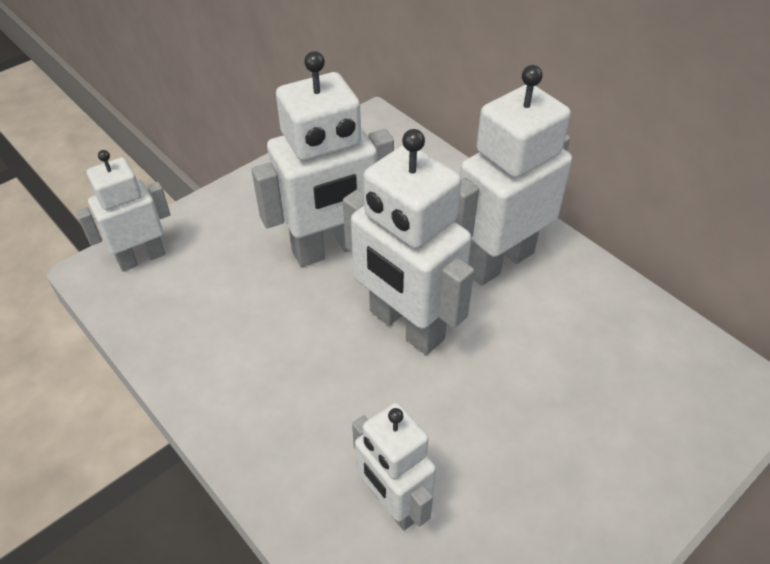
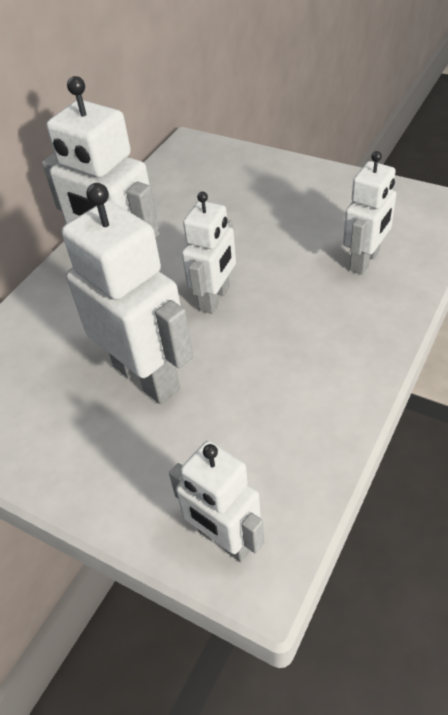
camera: 105 degrees left, 0 degrees up
(405, 326) = (215, 299): white robot -> white robot, size x0.61

